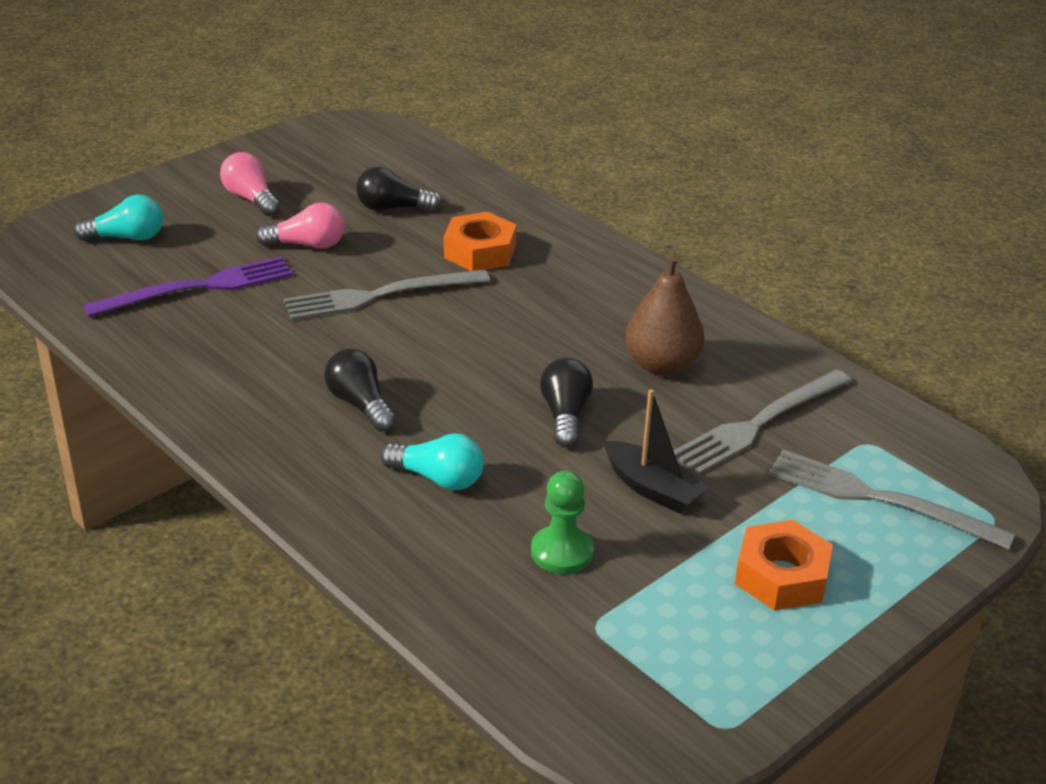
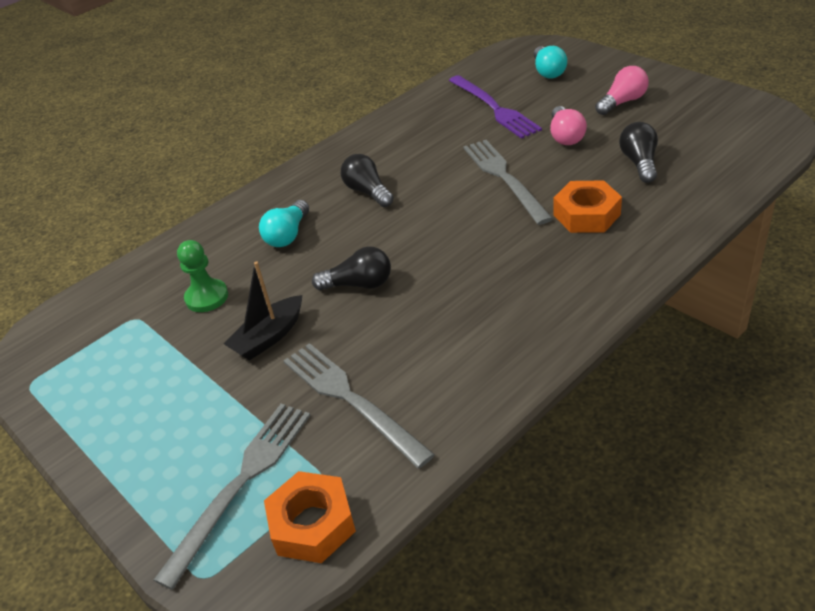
camera: 95 degrees right, 5 degrees up
(360, 404) = (368, 192): black light bulb -> black light bulb turned 90 degrees counterclockwise
(662, 365) = (433, 333): brown pear -> none
(781, 576) = (159, 413): orange nut -> orange nut (312, 524)

